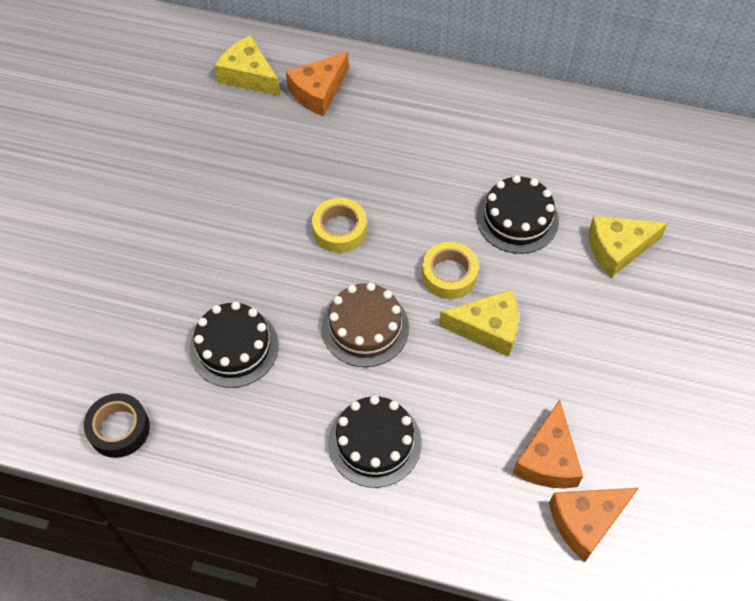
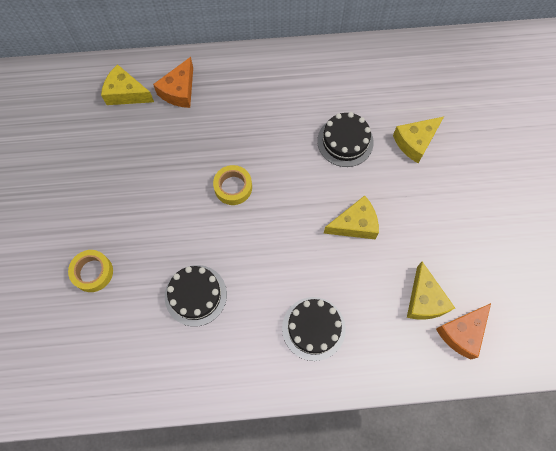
camera: 20 degrees left, 10 degrees up
(119, 429) = (141, 381): black tape -> none
(365, 327) = (277, 251): brown cake -> none
(449, 275) = (316, 195): yellow tape -> yellow tape (93, 272)
(547, 459) = (424, 300): orange cheese -> yellow cheese

